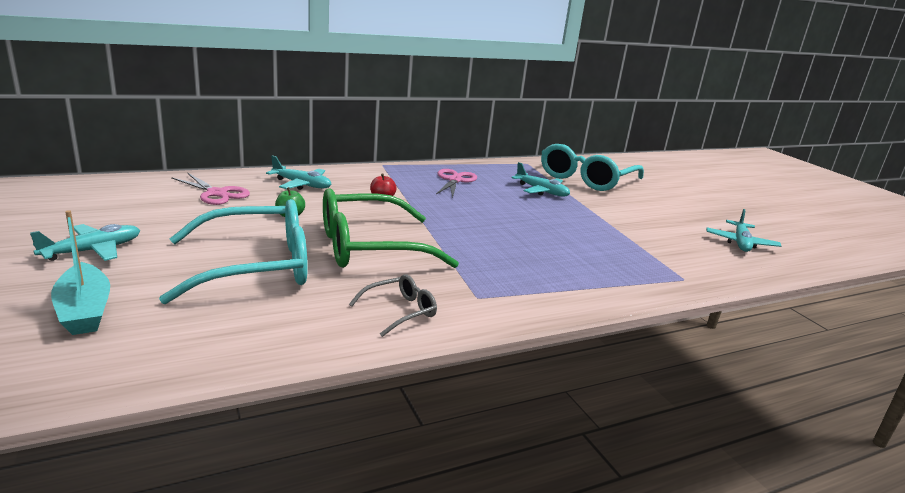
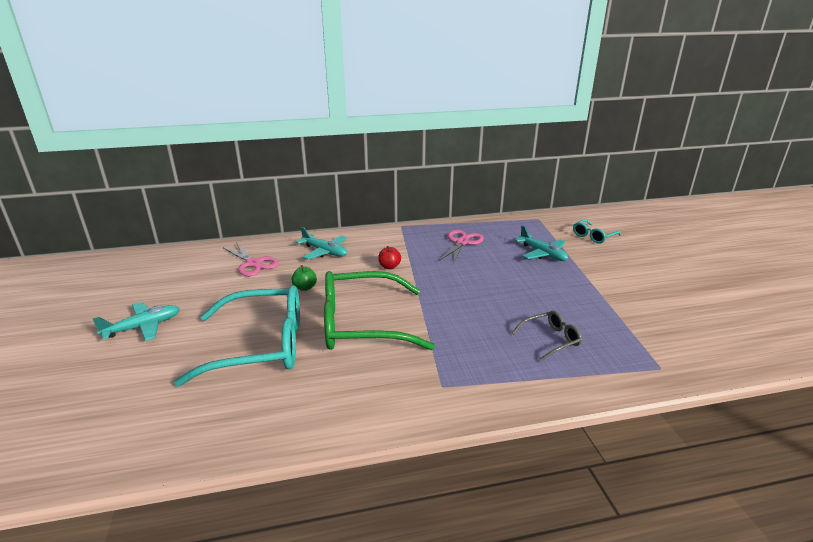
camera: 15 degrees right, 5 degrees up
(84, 310) = (120, 390): turquoise boat -> none
(399, 311) = (366, 401): grey glasses -> grey glasses (550, 339)
(586, 178) = (593, 236): turquoise glasses -> turquoise glasses, size x0.46
(740, 243) = (740, 320): turquoise plane -> none

